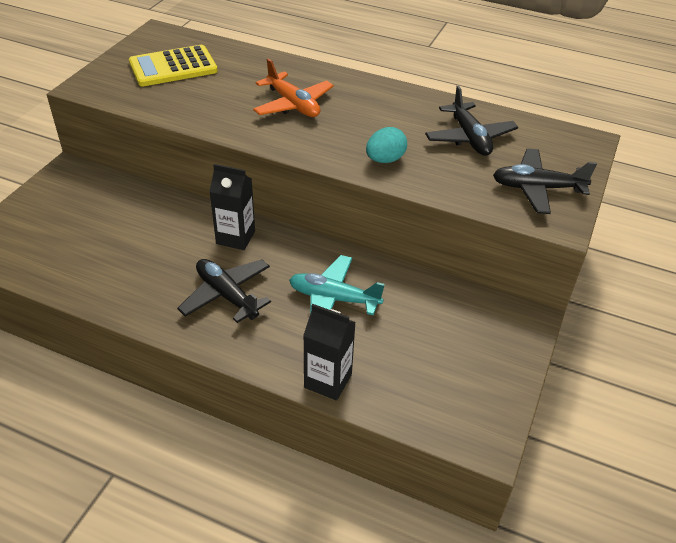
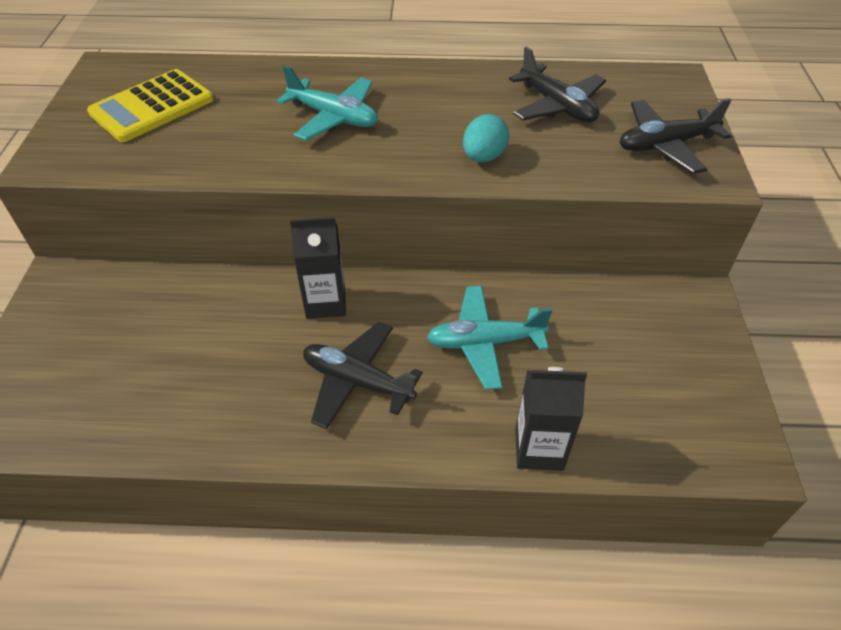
camera: 20 degrees left, 5 degrees up
(293, 105) = (333, 117): orange plane -> turquoise plane

